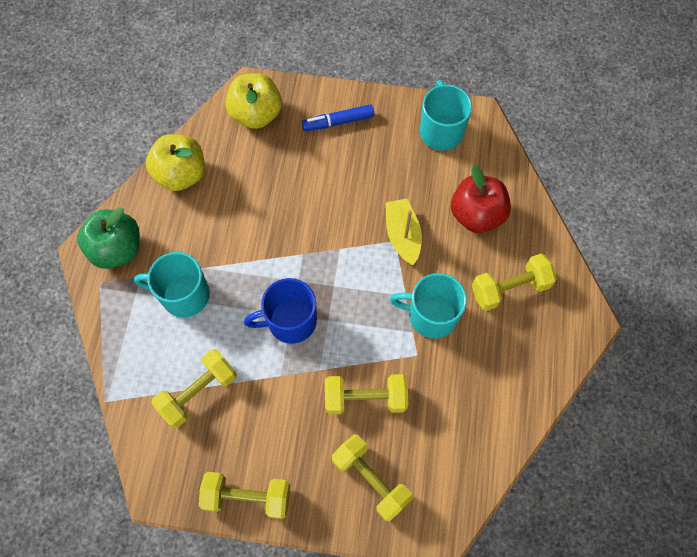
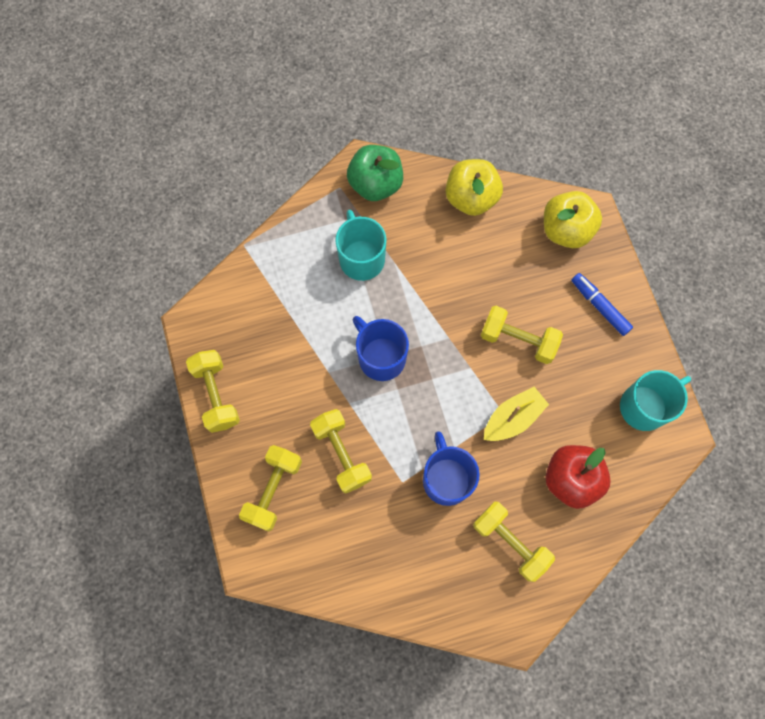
camera: 65 degrees right, 5 degrees up
(198, 392) = (284, 313): yellow dumbbell -> yellow dumbbell (518, 340)
(431, 315) = (446, 479): turquoise mug -> blue mug

